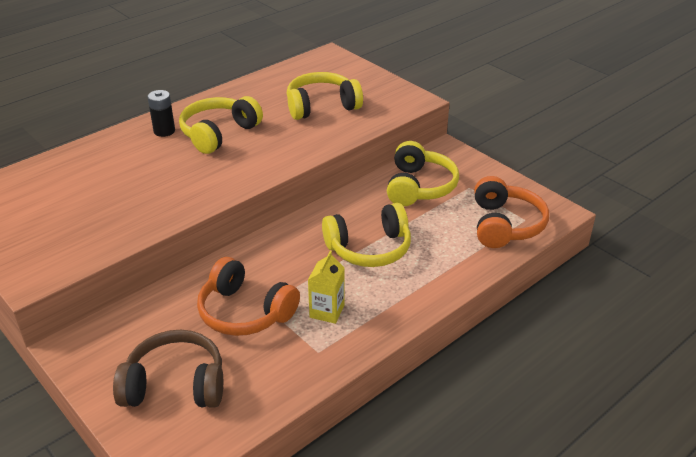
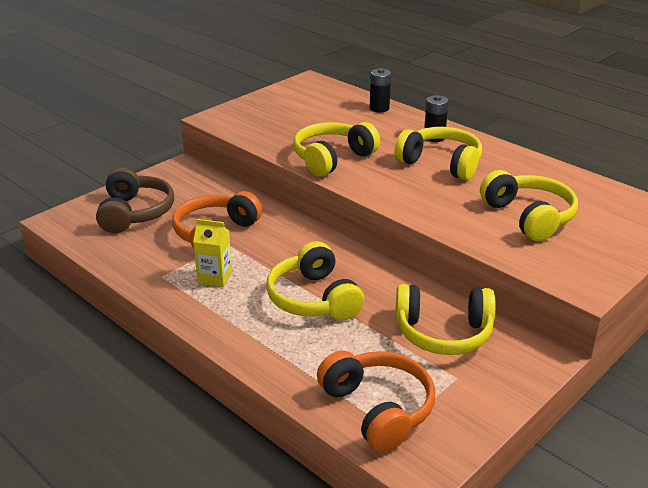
camera: 85 degrees right, 5 degrees down
(78, 156) = (379, 108): none -> black battery
(183, 193) = (332, 158): none -> yellow headphones
(505, 225) = (378, 409): orange headphones -> orange headphones turned 120 degrees counterclockwise

